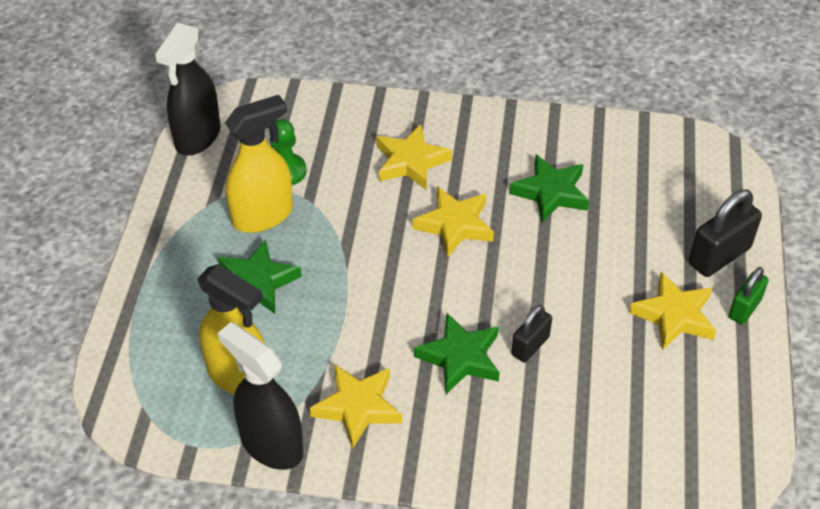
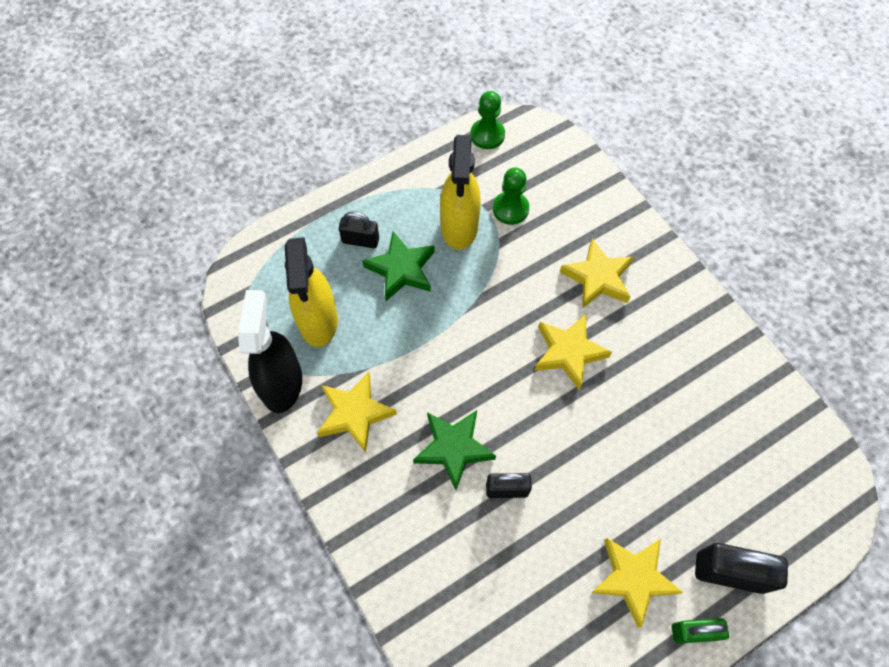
camera: 50 degrees right, 15 degrees up
(194, 292) = (360, 240): none -> black padlock
(197, 137) = (487, 135): black spray bottle -> green pawn
(263, 216) = (459, 227): yellow spray bottle -> yellow spray bottle turned 75 degrees clockwise
(551, 193) = (665, 395): green star -> none

